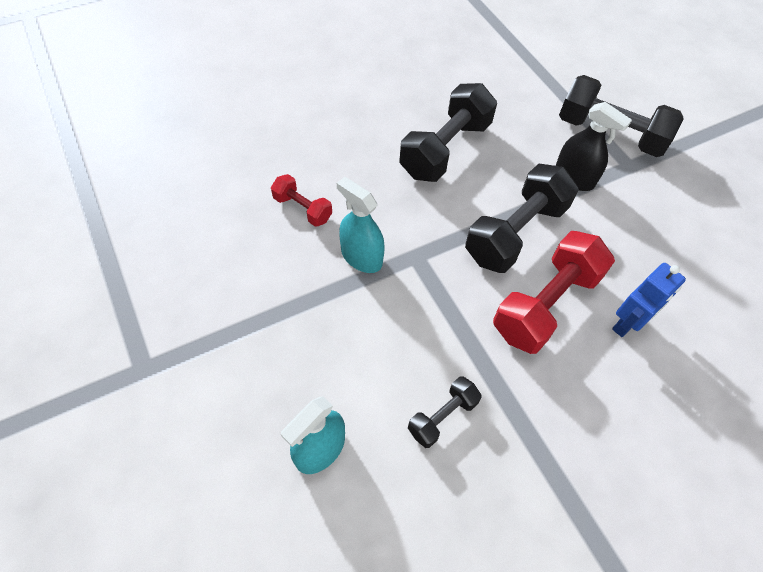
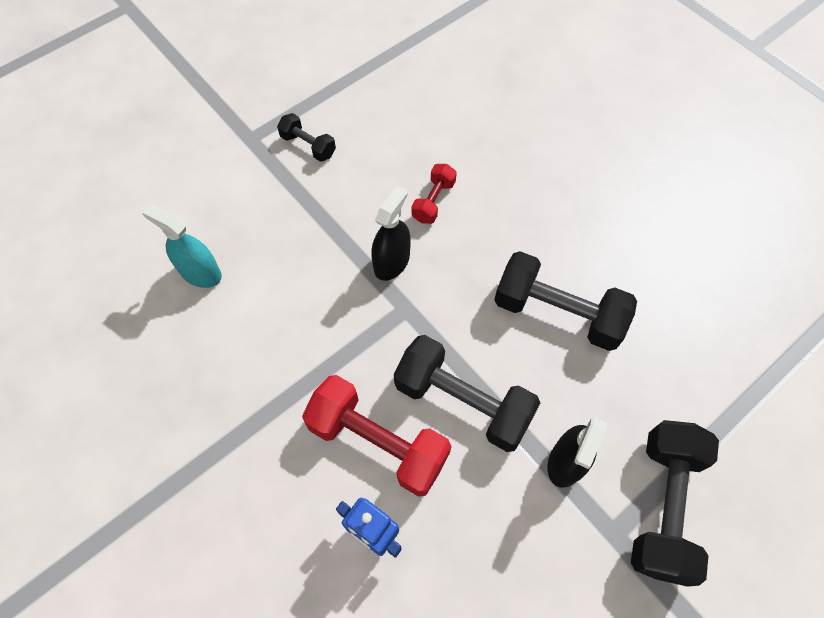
camera: 80 degrees right, 5 degrees up
(361, 257) = (391, 262): turquoise spray bottle -> black spray bottle
(442, 417) = (240, 360): black dumbbell -> black dumbbell (308, 146)

